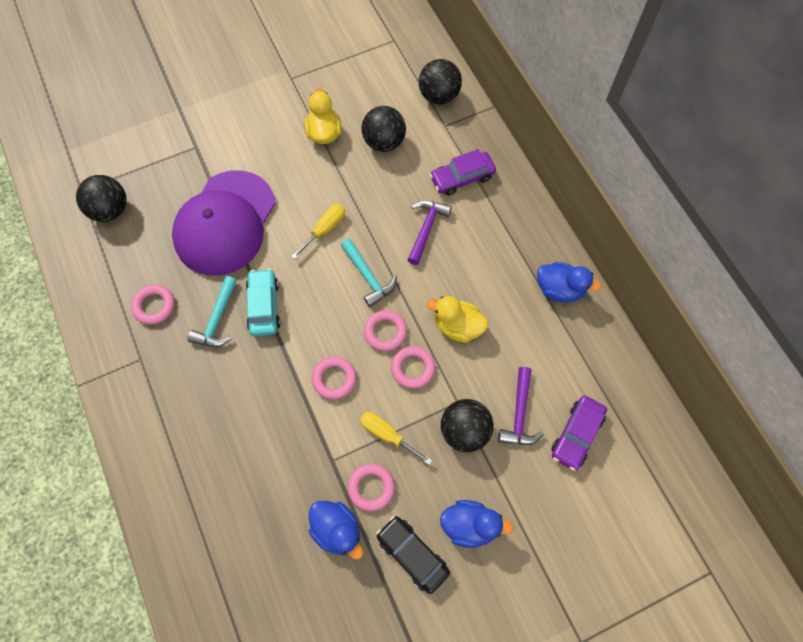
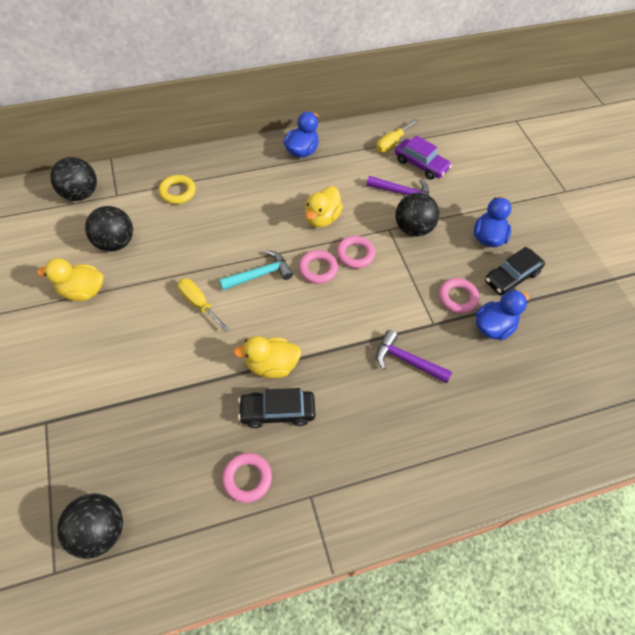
camera: 85 degrees left, 10 degrees down
(217, 319) = (277, 411): turquoise hammer -> black car
(225, 223) = (162, 396): purple cap -> none
(264, 306) = (271, 365): turquoise car -> yellow duck
(334, 379) = (357, 313): pink ring -> none
(387, 435) = (412, 280): yellow screwdriver -> yellow screwdriver (391, 143)
(426, 229) = (222, 225): purple hammer -> purple hammer (407, 360)
(462, 178) = (177, 192): purple car -> yellow ring

